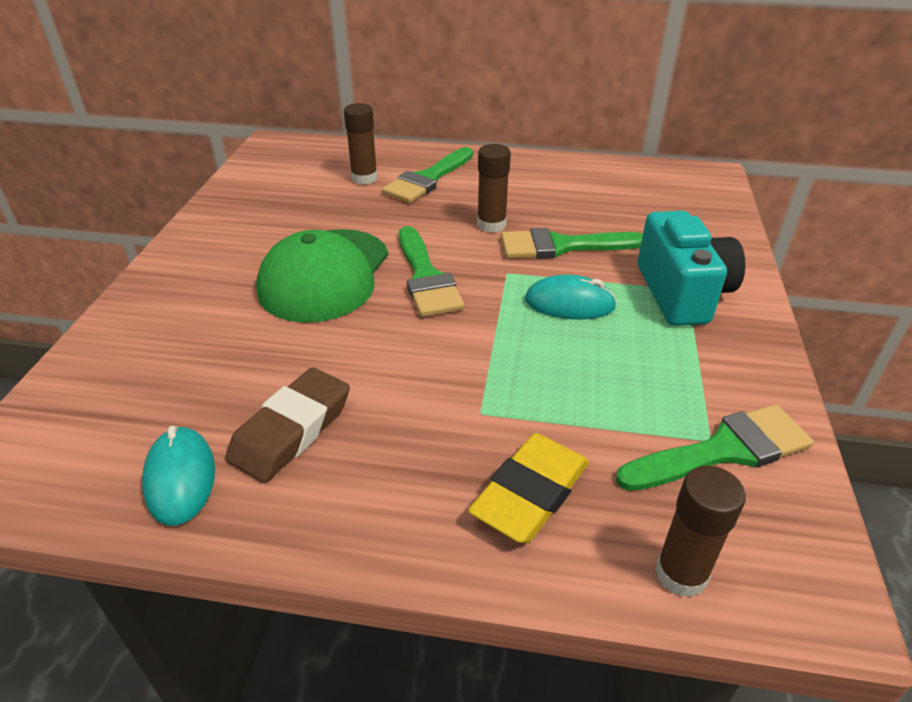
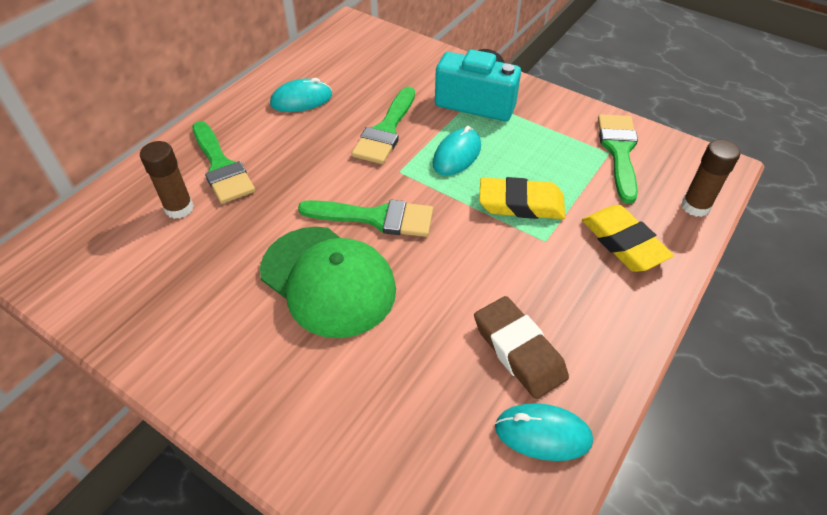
camera: 65 degrees left, 10 degrees up
(491, 225) = (328, 155): brown glue stick -> none
(529, 375) = (521, 204): none -> yellow eraser
(556, 186) = (301, 100): none -> turquoise mouse

